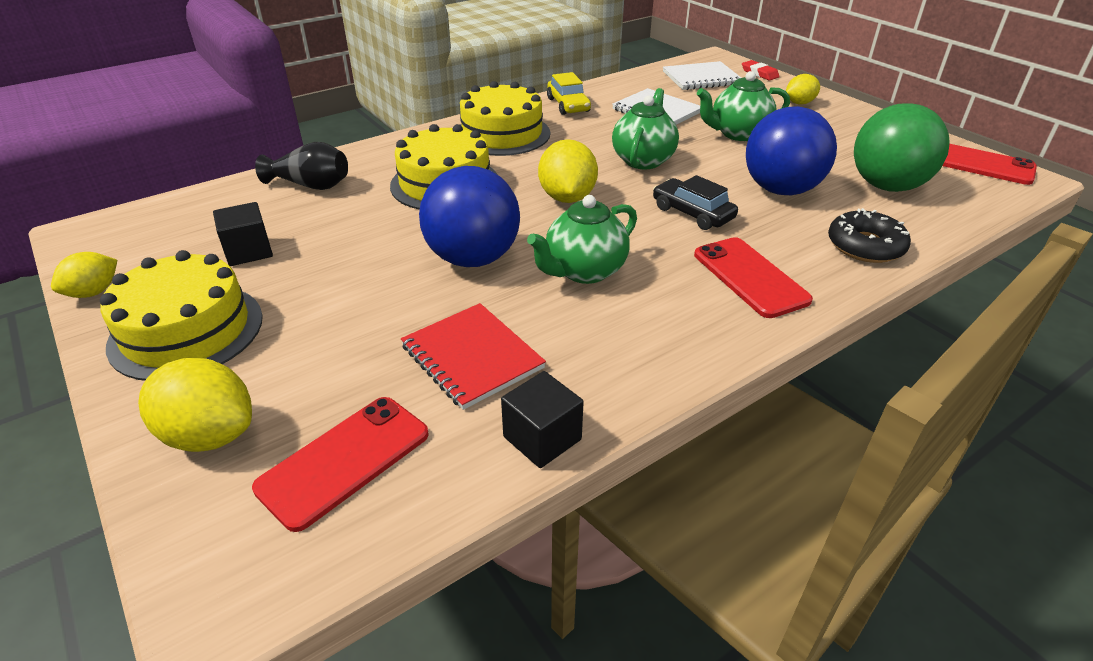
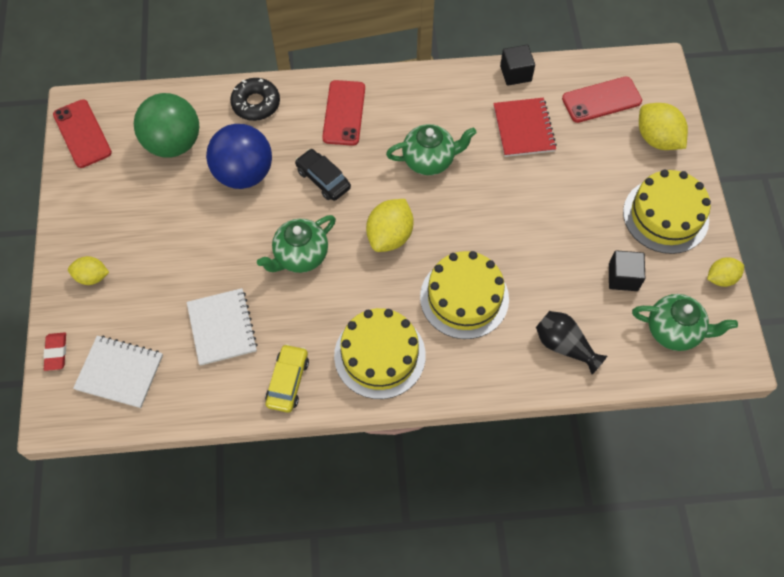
camera: 150 degrees left, 25 degrees up
(473, 258) = (486, 202): blue ball -> none
(692, 213) = (323, 179): black car -> black car turned 150 degrees clockwise
(738, 134) = (195, 255): green teapot -> green teapot (674, 331)

